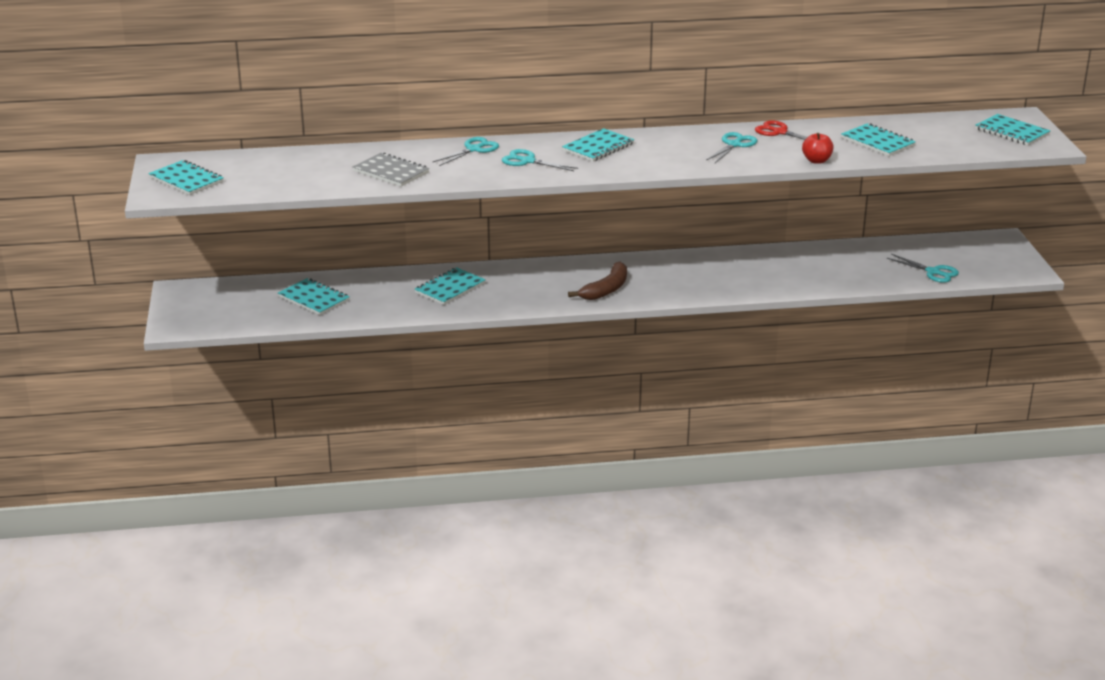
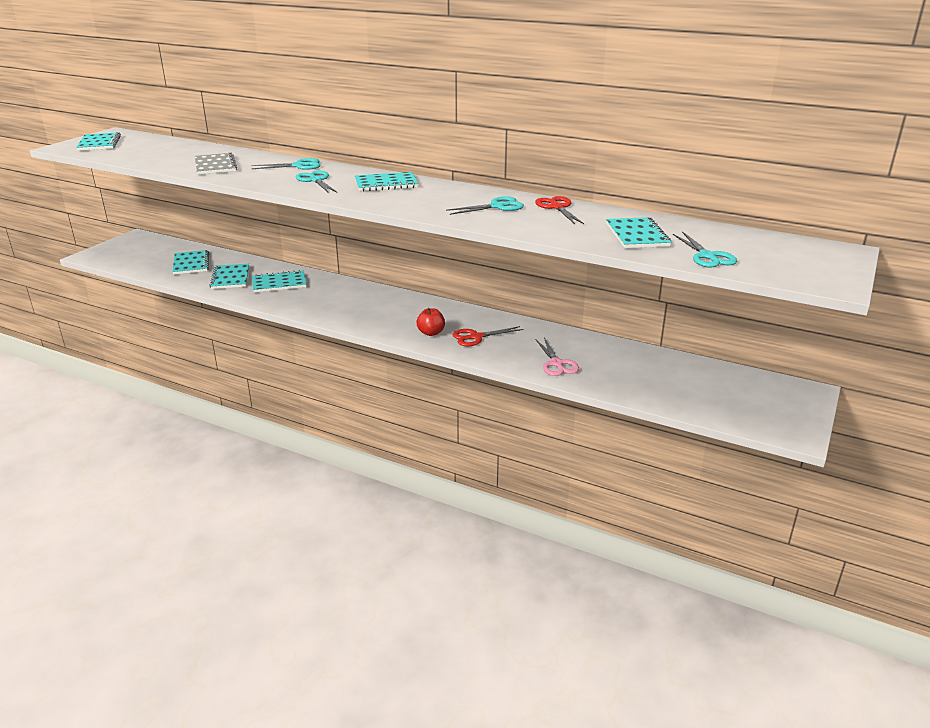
camera: 35 degrees right, 0 degrees up
(606, 289) = (379, 318): brown banana -> none
(715, 277) = (476, 337): none -> red scissors
(810, 278) = (557, 364): none -> pink scissors
(816, 161) = (545, 235): red apple -> red apple (431, 333)
(933, 272) = (685, 398): turquoise scissors -> turquoise scissors (707, 256)
(1012, 132) = (807, 261): turquoise notebook -> turquoise notebook (230, 278)

